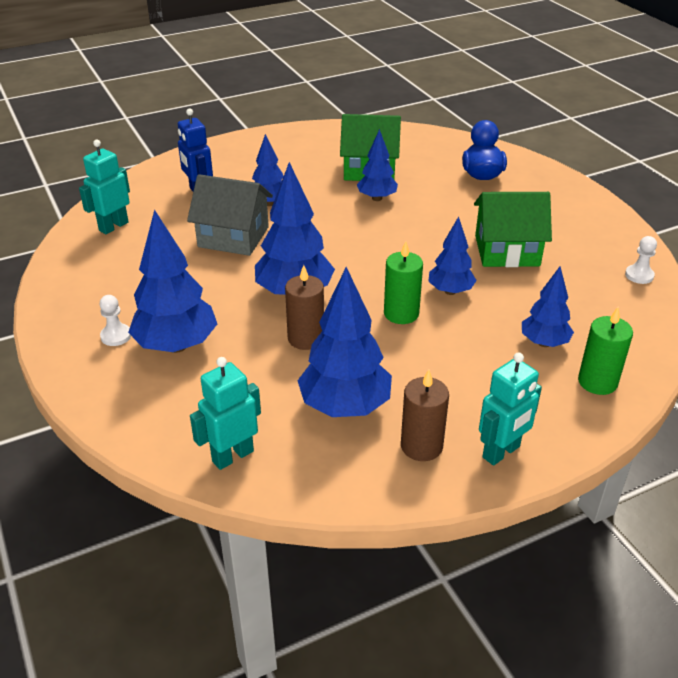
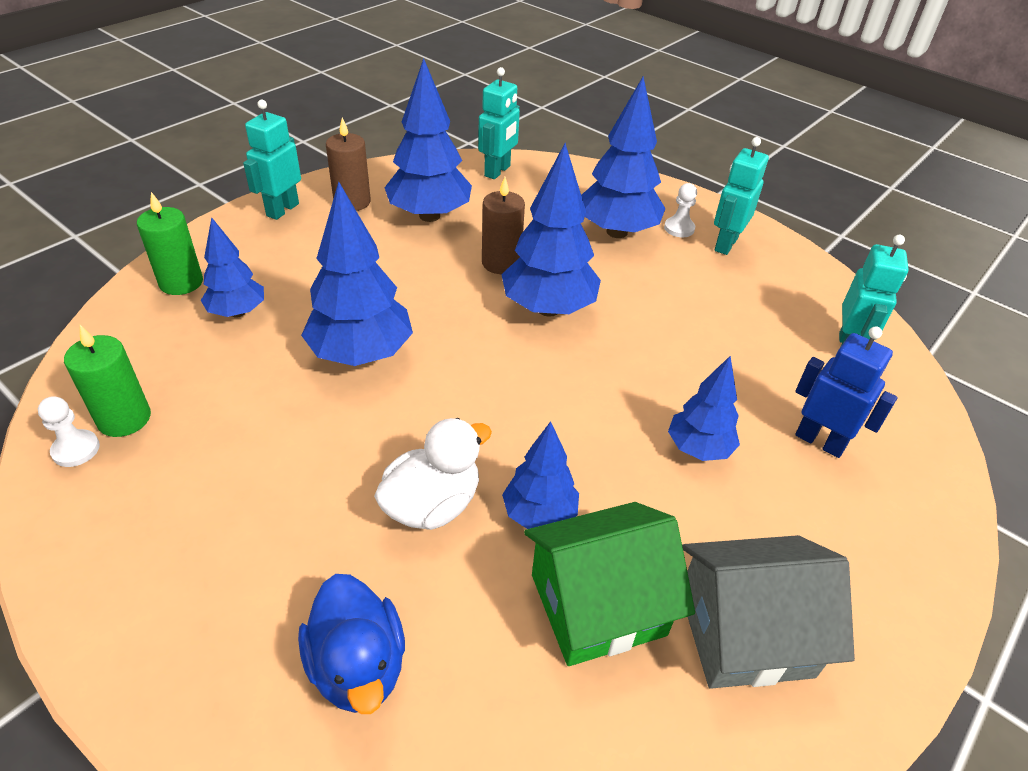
camera: 155 degrees right, 5 degrees up
(95, 312) = (725, 244): none -> turquoise robot
(233, 237) = (688, 369): grey house -> grey house (745, 632)
(401, 313) = (413, 311): green candle -> green candle (124, 419)
(431, 212) = (432, 505): none -> white duck
(450, 291) = (361, 354): blue tree -> blue tree, size x1.67
(507, 251) = (288, 447): green house -> none

